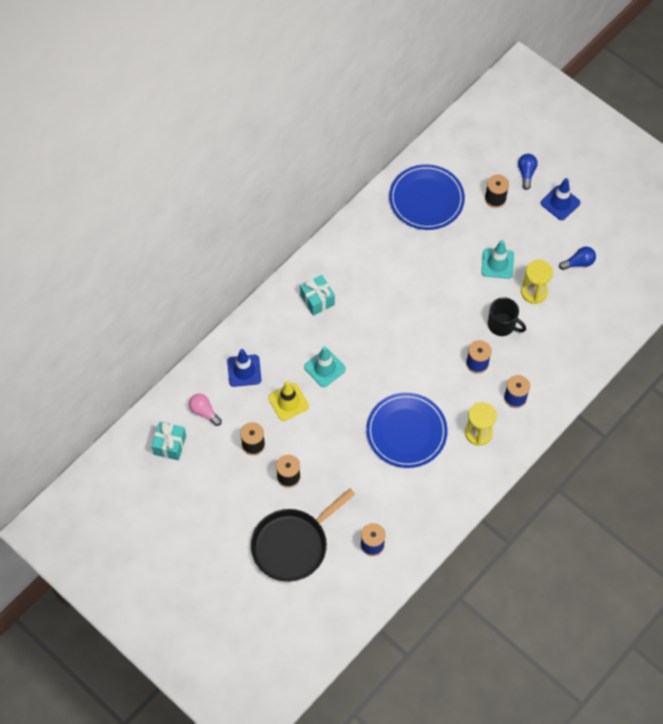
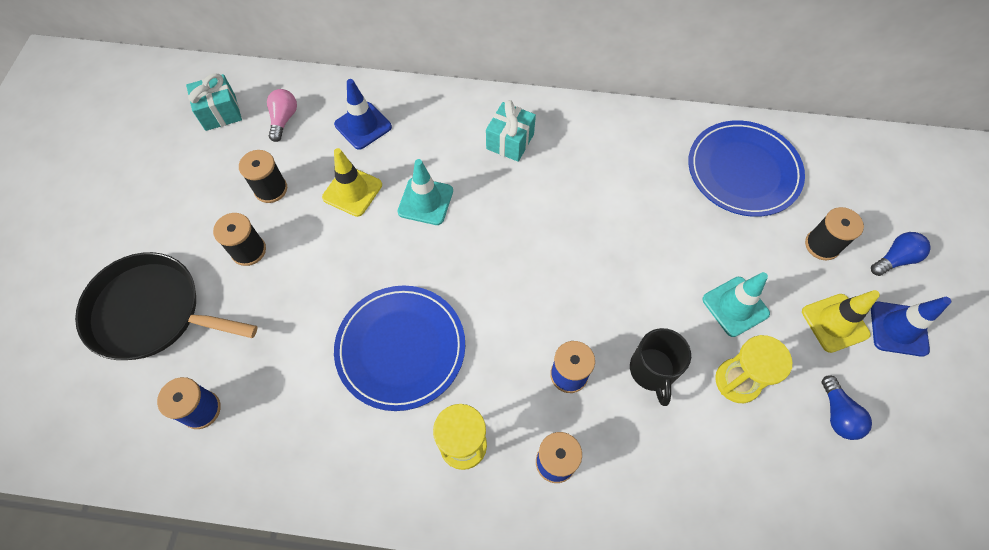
camera: 55 degrees right, 0 degrees up
(537, 227) = (835, 323): none -> yellow traffic cone
(578, 263) = (837, 414): blue light bulb -> blue light bulb turned 45 degrees clockwise

